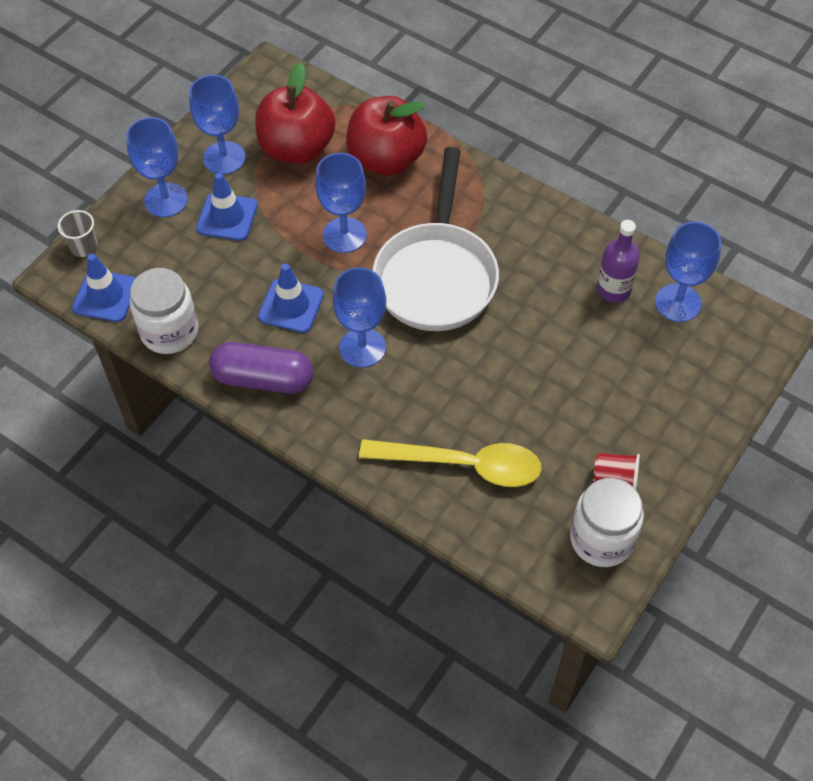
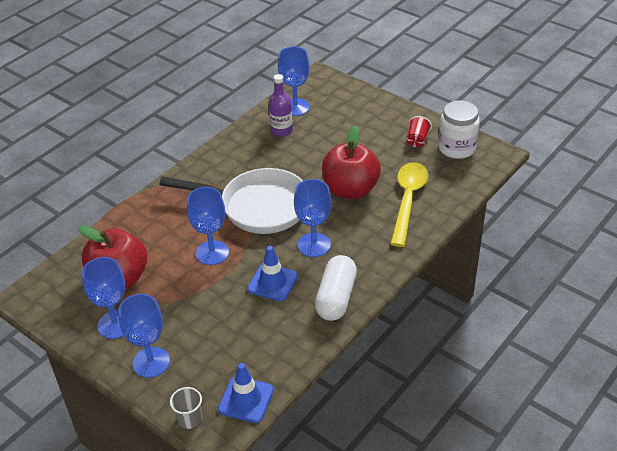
camera: 85 degrees left, 15 degrees down
(169, 331) = (287, 355): white jar -> none
(227, 217) = (179, 321): blue traffic cone -> none
(263, 379) = (336, 298): purple capsule -> white capsule
(386, 159) = (145, 229): red apple -> red apple (350, 190)

